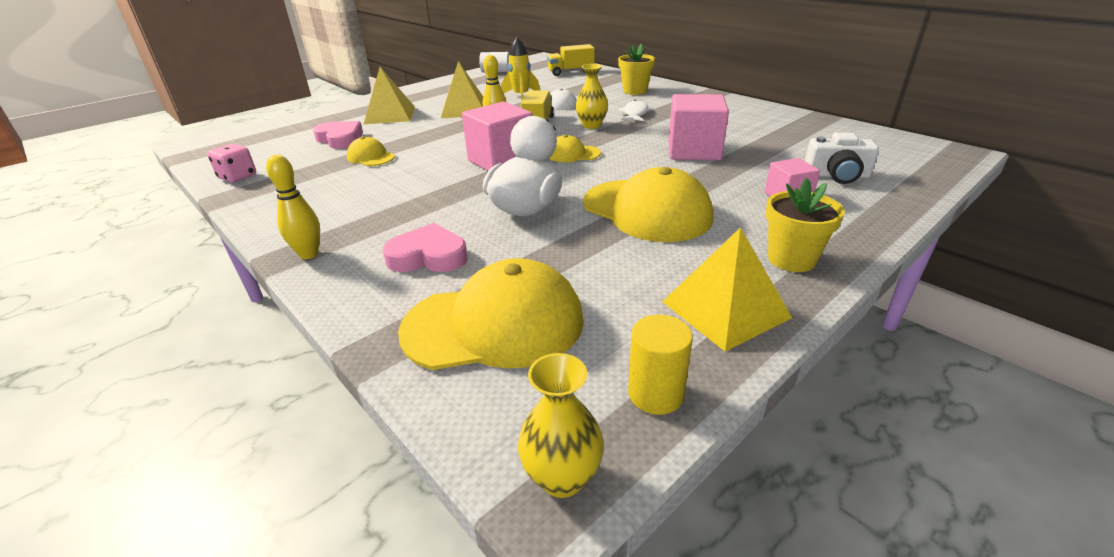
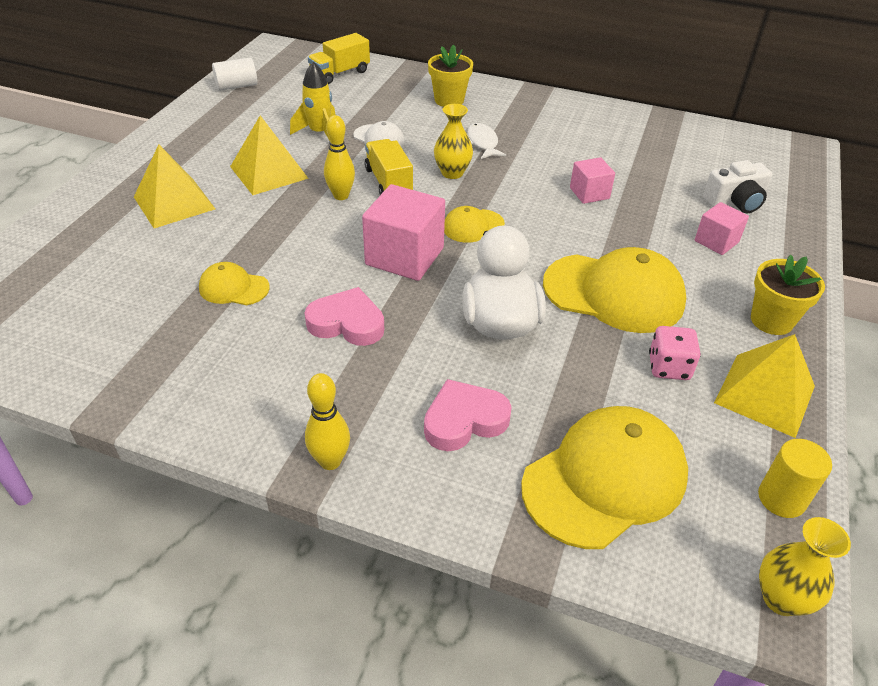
camera: 30 degrees left, 10 degrees up
(238, 177) = (81, 371): pink dice -> pink dice (669, 367)
(340, 139) = (153, 265): pink heart -> pink heart (347, 323)
(694, 151) = (589, 193): pink cube -> pink cube, size x0.56

